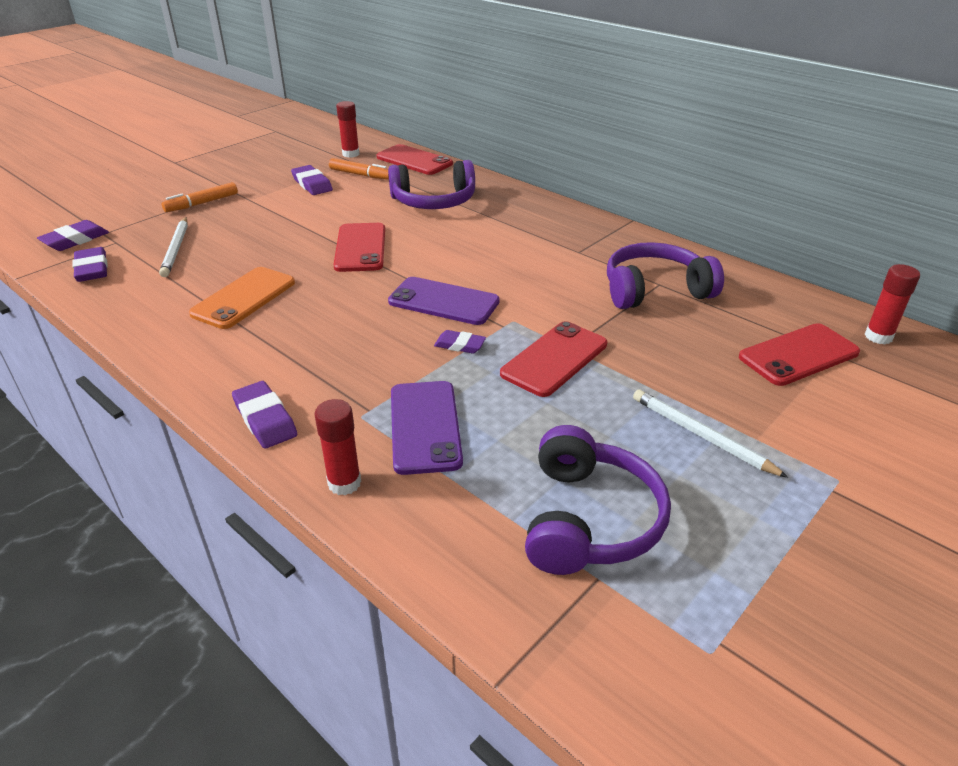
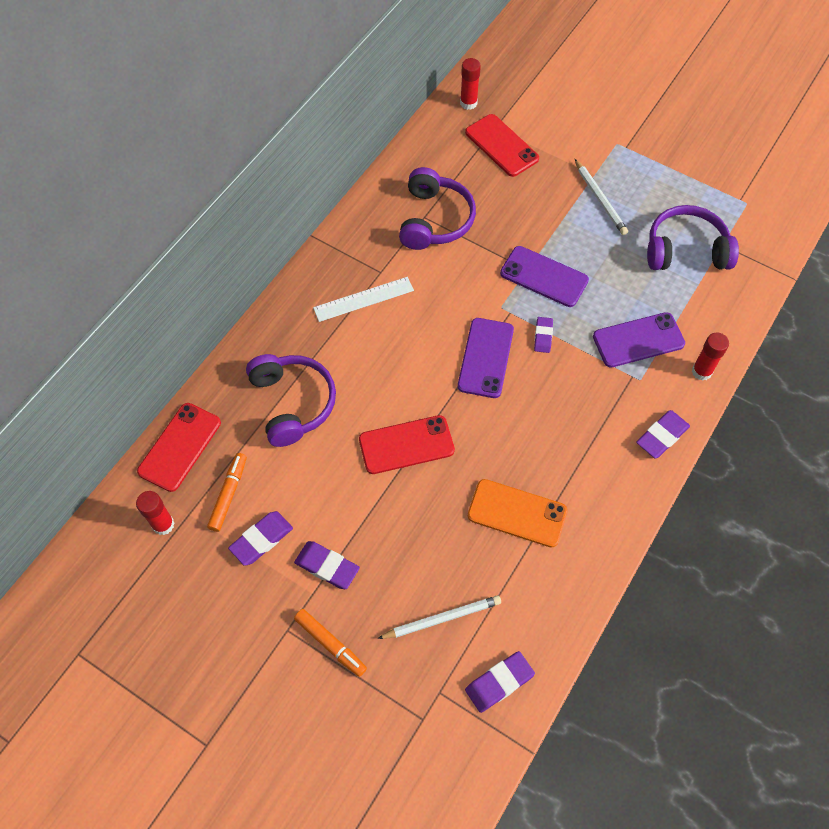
camera: 100 degrees left, 25 degrees up
(75, 240) = (443, 741): purple eraser -> purple eraser (327, 566)
(543, 240) = (363, 299): none -> white ruler
(554, 359) = (544, 277): red phone -> purple phone
(655, 290) = (435, 220): purple headphones -> purple headphones turned 150 degrees counterclockwise
(702, 435) = (600, 199): white pencil -> white pencil turned 60 degrees counterclockwise

